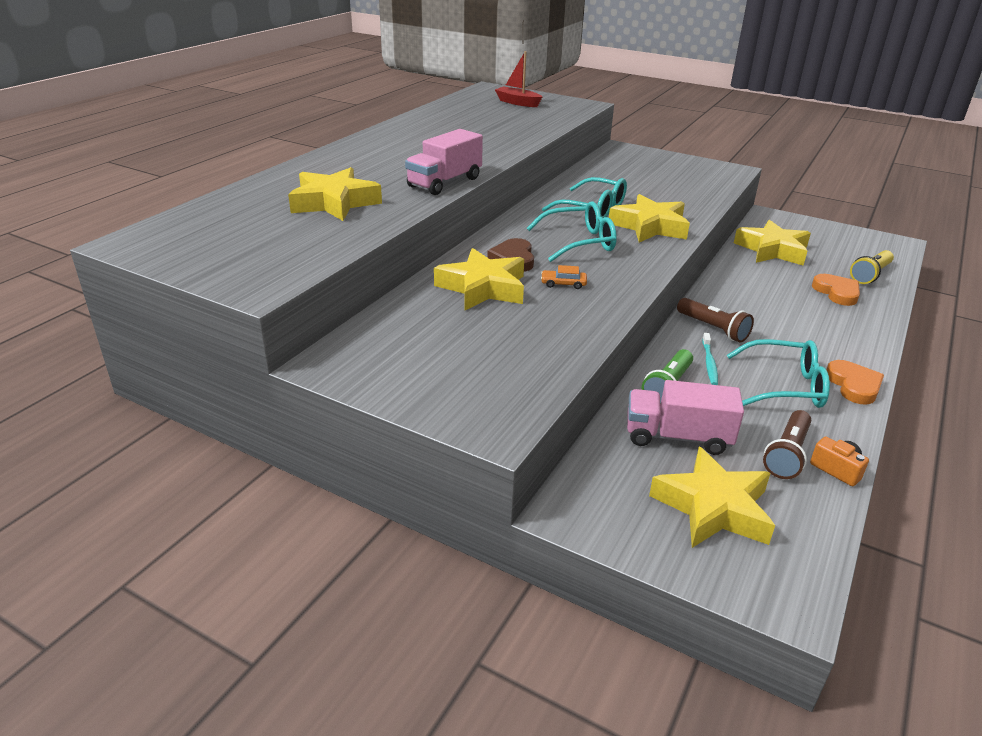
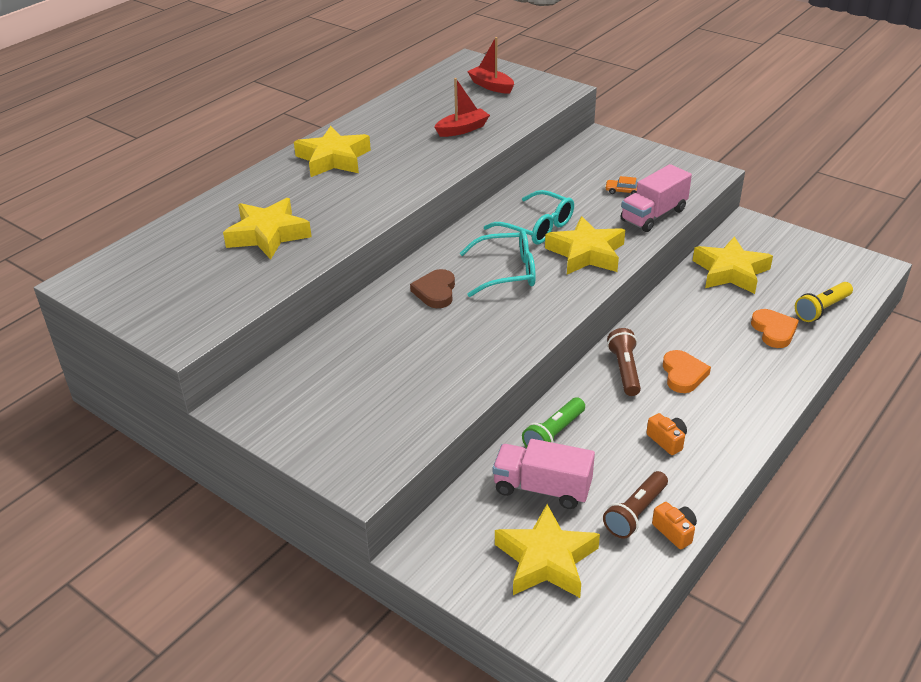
camera: 10 degrees right, 5 degrees up
(445, 182) = (378, 209): pink truck -> pink truck (653, 215)
(483, 288) = (396, 327): yellow star -> yellow star (333, 159)
(504, 129) = (462, 129): none -> red boat
(563, 284) = (473, 325): orange car -> orange car (623, 191)
(709, 363) = (604, 410): turquoise toothbrush -> none
(713, 329) = (625, 370): brown flashlight -> brown flashlight turned 150 degrees counterclockwise
(785, 386) = (667, 440): turquoise glasses -> orange camera
(853, 385) = (735, 443): orange heart -> orange heart (683, 374)

